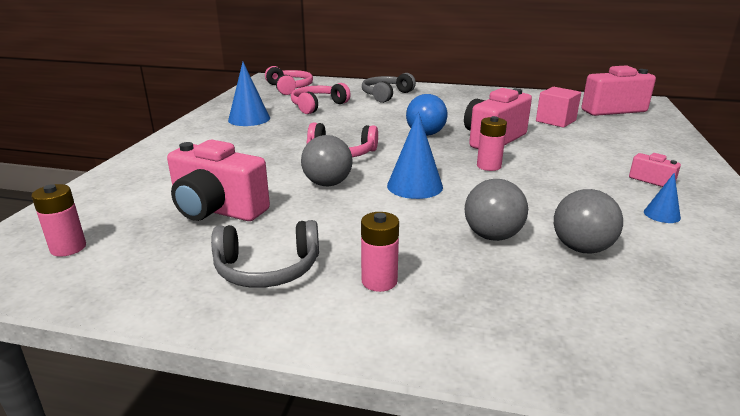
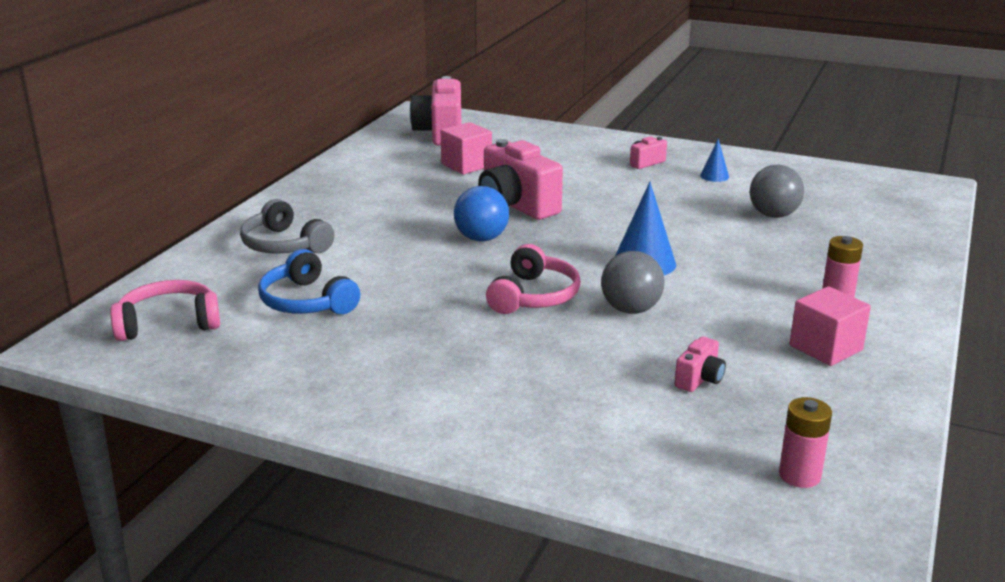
camera: 80 degrees left, 0 degrees up
(217, 210) = (699, 379): pink camera -> pink camera, size x0.47
(249, 119) = (345, 363): blue cone -> none
(267, 268) = (825, 348): grey headphones -> pink cube
(317, 106) = (307, 301): pink headphones -> blue headphones
(488, 166) = (597, 220): pink battery -> none
(492, 236) = (755, 243): grey ball -> none

